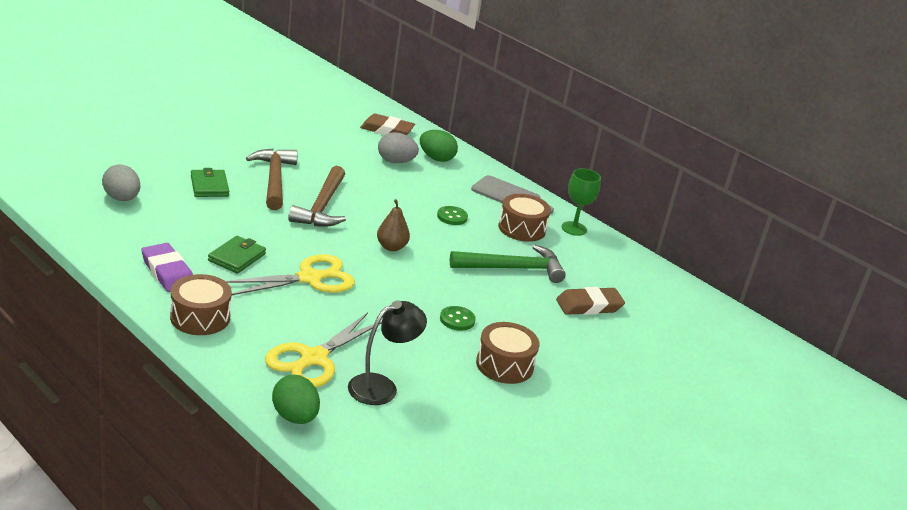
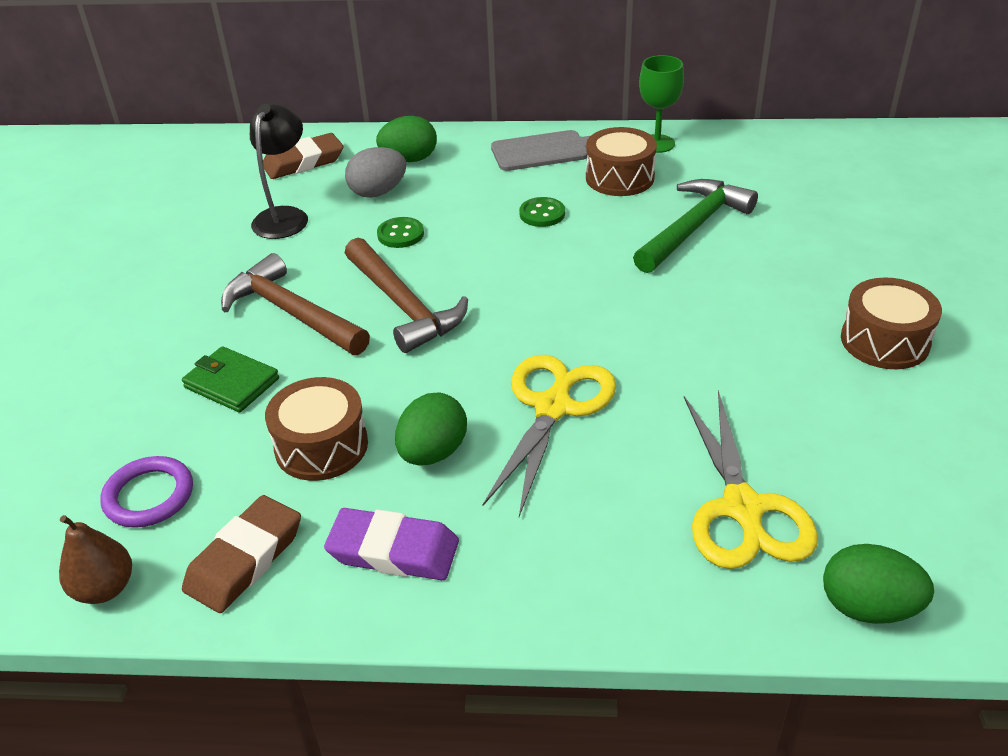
camera: 35 degrees left, 10 degrees up
(122, 198) = (149, 496): grey egg -> purple ring
(200, 317) = (542, 578): brown drum -> brown drum (321, 446)
(237, 257) = (433, 452): green wallet -> green egg
(381, 386) = (855, 476): black lamp -> black lamp (285, 216)
(391, 247) = (555, 296): brown pear -> brown pear (105, 588)
(457, 319) = (760, 327): green button -> green button (400, 234)
(589, 306) = (815, 214): brown eraser -> brown eraser (245, 559)

